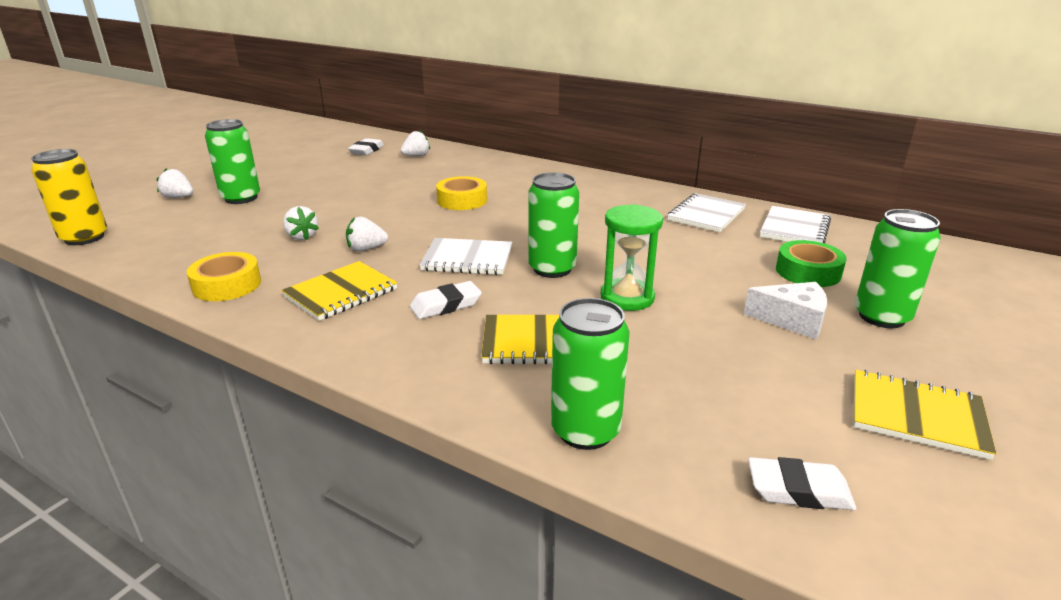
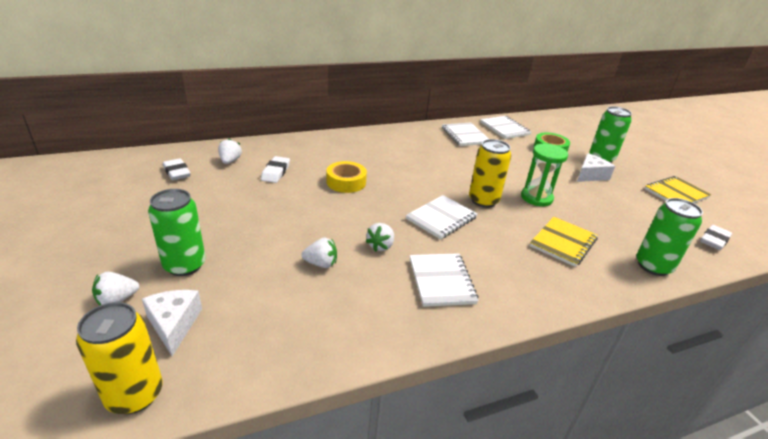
camera: 55 degrees left, 5 degrees up
(166, 221) = (174, 324): none -> white cheese
(227, 285) = (372, 328): yellow tape -> none
(341, 293) = (441, 281): yellow notebook -> white notebook
(446, 305) = (496, 250): white eraser -> white eraser (276, 172)
(552, 269) = (483, 200): green can -> yellow can

